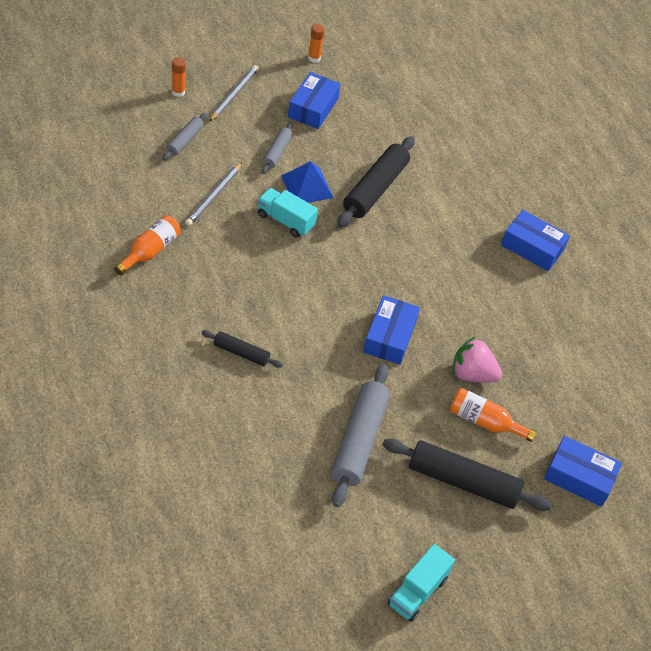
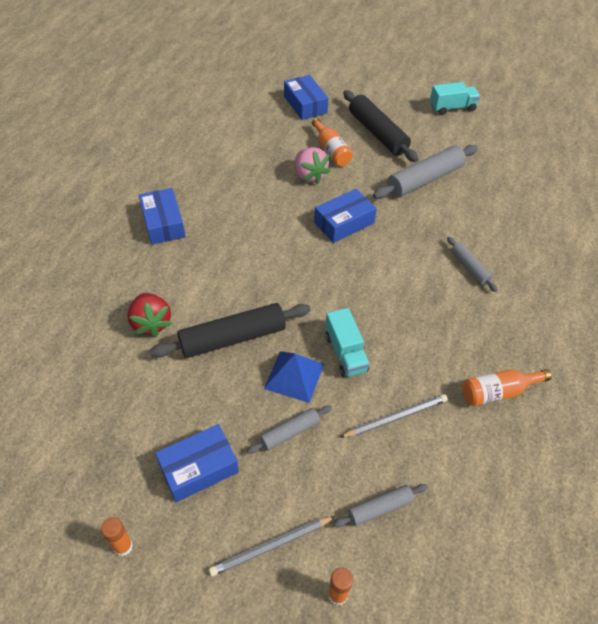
camera: 135 degrees left, 0 degrees up
(241, 353) = (469, 268): black rolling pin -> grey rolling pin
(441, 169) = (151, 323): none -> red strawberry

